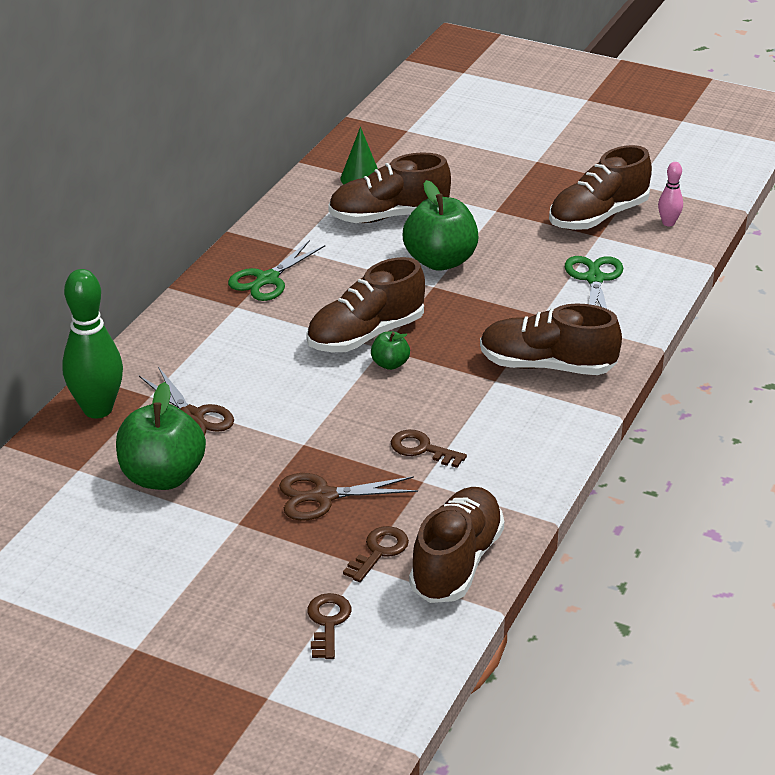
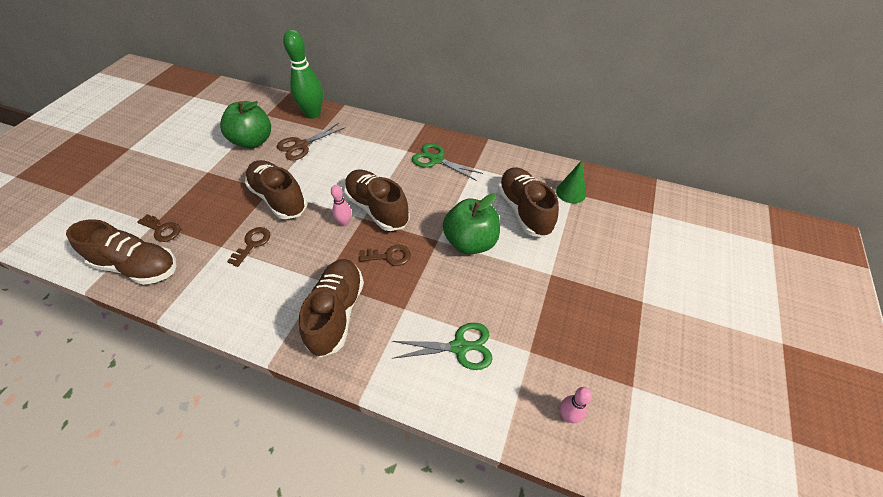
camera: 85 degrees right, 15 degrees up
(324, 496) = (219, 202): brown scissors -> none
(328, 622) = (113, 213): brown key -> brown key (389, 256)
(390, 364) = (344, 223): green apple -> pink bowling pin
(598, 216) = (562, 351): brown shoe -> brown shoe (279, 198)

